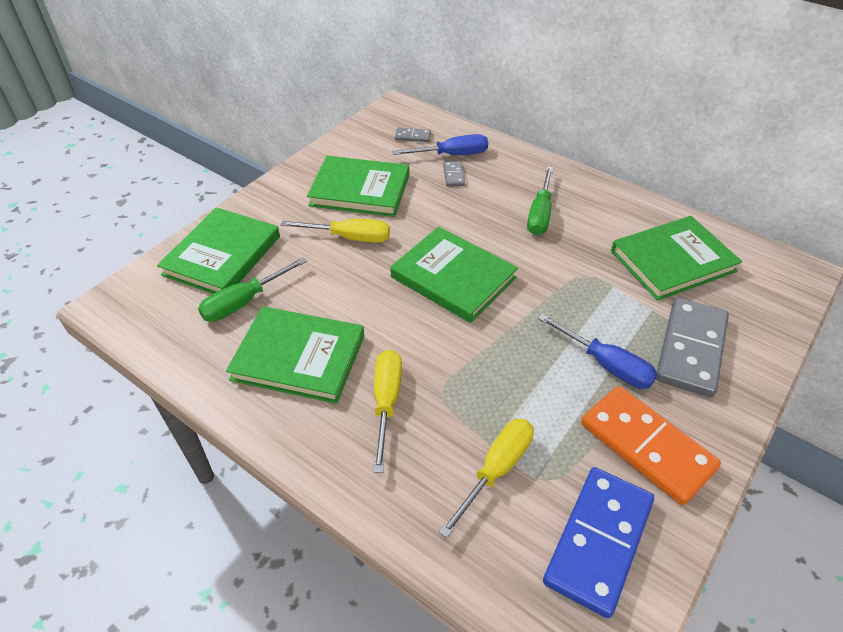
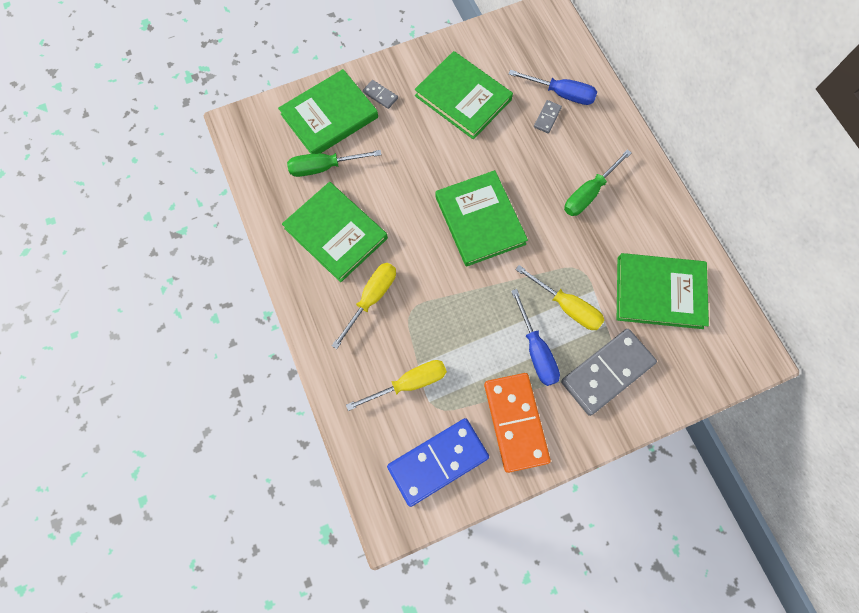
camera: 30 degrees right, 25 degrees up
(350, 237) = (427, 144): yellow screwdriver -> yellow screwdriver (567, 306)
(412, 136) = (542, 56): grey domino -> grey domino (380, 95)

